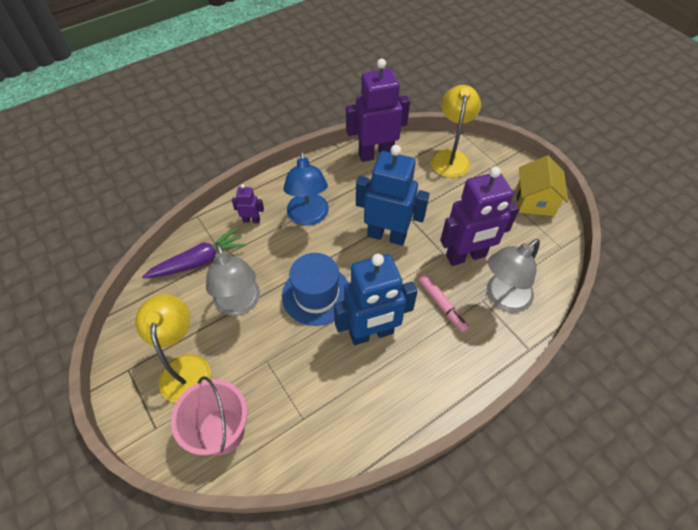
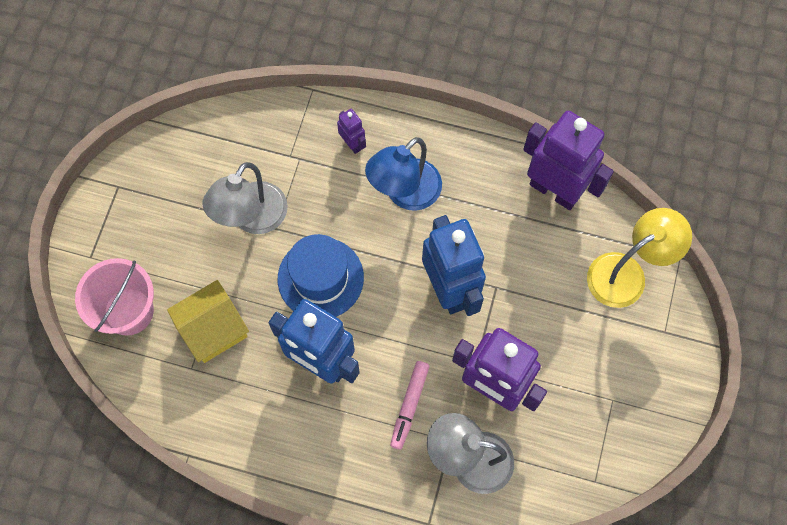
camera: 50 degrees right, 15 degrees up
(185, 367) = (157, 230): yellow lamp -> none
(198, 261) = (265, 140): purple carrot -> none
(535, 201) = (641, 412): yellow house -> yellow house (213, 329)

